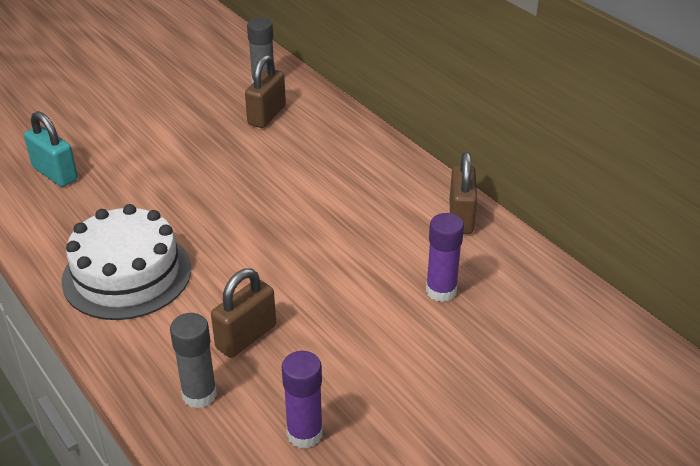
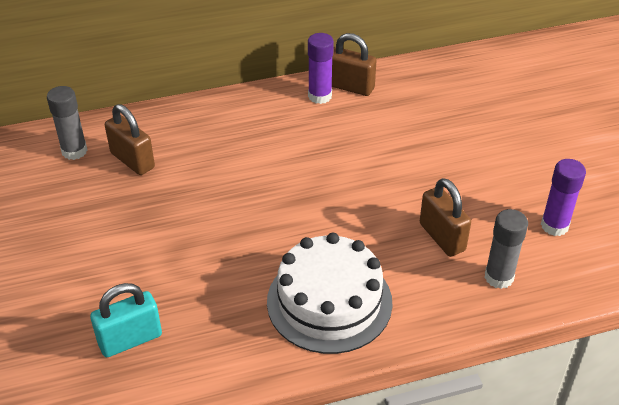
camera: 70 degrees left, 5 degrees up
(441, 291) = (430, 120): purple glue stick -> purple glue stick (320, 96)

